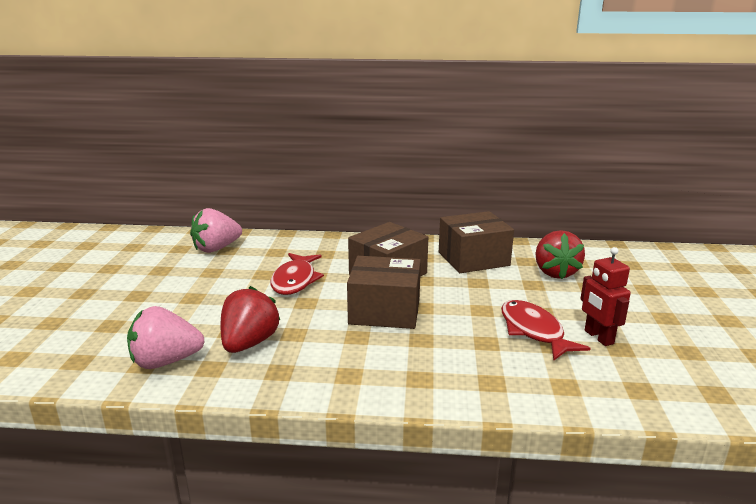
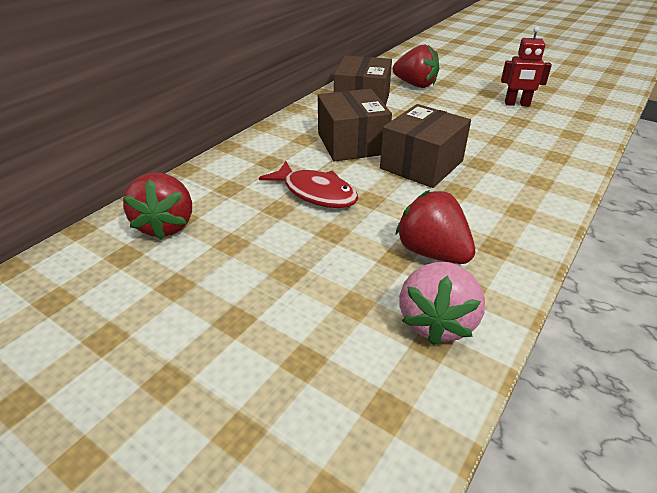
camera: 60 degrees left, 15 degrees up
(216, 248) = (166, 225): pink strawberry -> red strawberry
(533, 331) = (496, 120): red fish -> none

